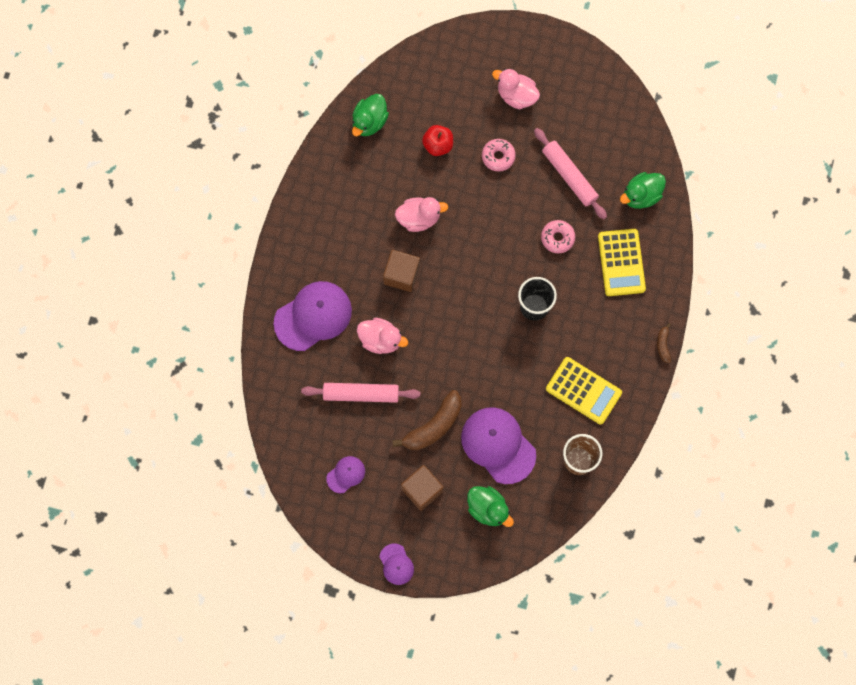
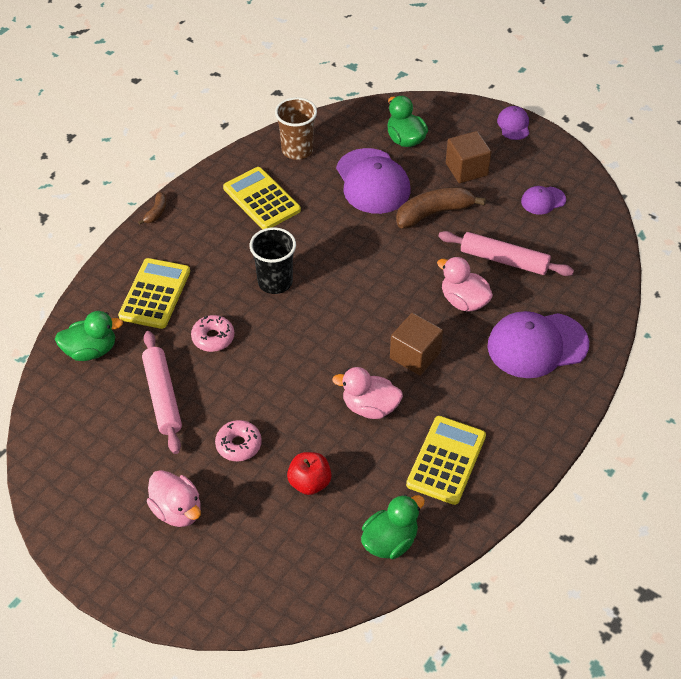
camera: 160 degrees left, 25 degrees down
(351, 194) = (446, 460): none -> yellow calculator

